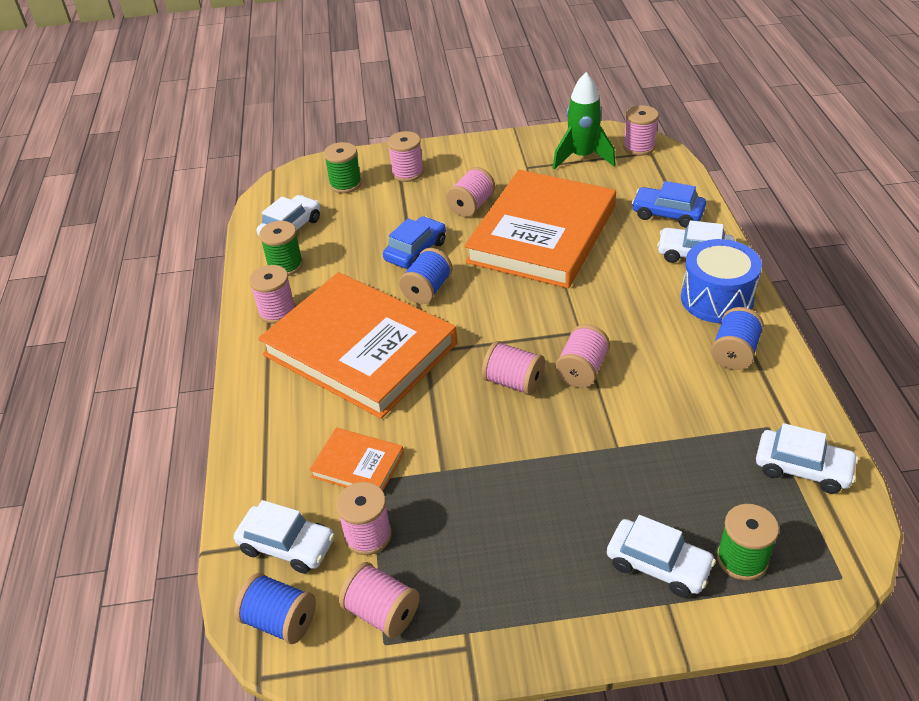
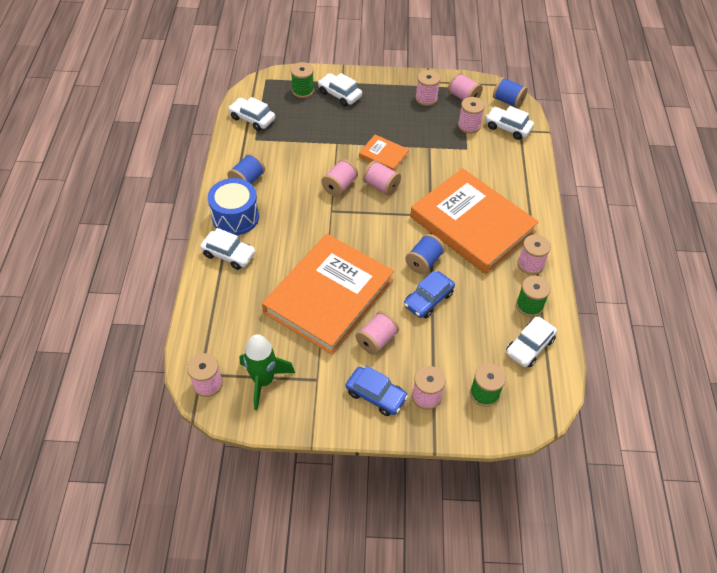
camera: 175 degrees left, 10 degrees up
(358, 465) = (474, 157): orange book -> orange book (383, 155)
(466, 592) = (426, 98): none -> pink spool
(667, 214) = (226, 296): blue car -> blue car (376, 395)

